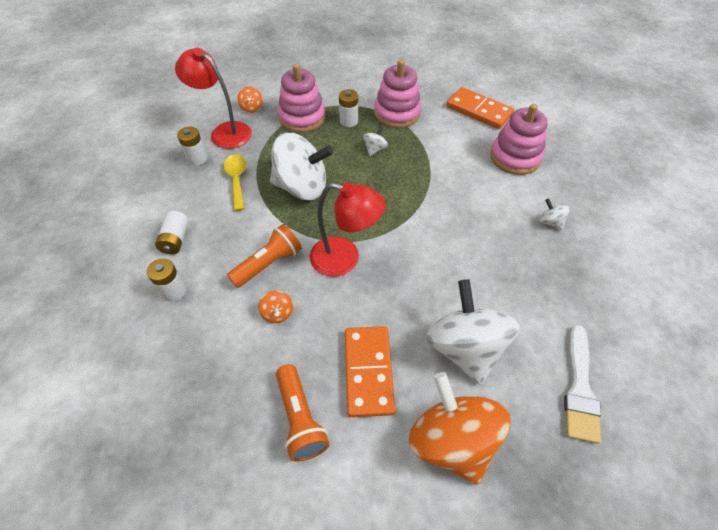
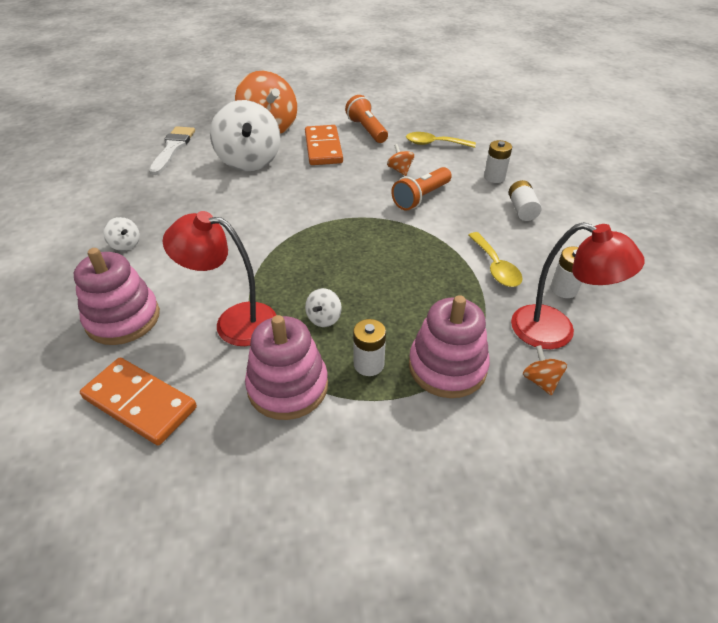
camera: 175 degrees right, 10 degrees down
(214, 370) = (434, 144): none -> yellow spoon
(302, 187) = (412, 264): white spinning top -> none
(345, 259) = (349, 204): red lamp -> red lamp (234, 322)

